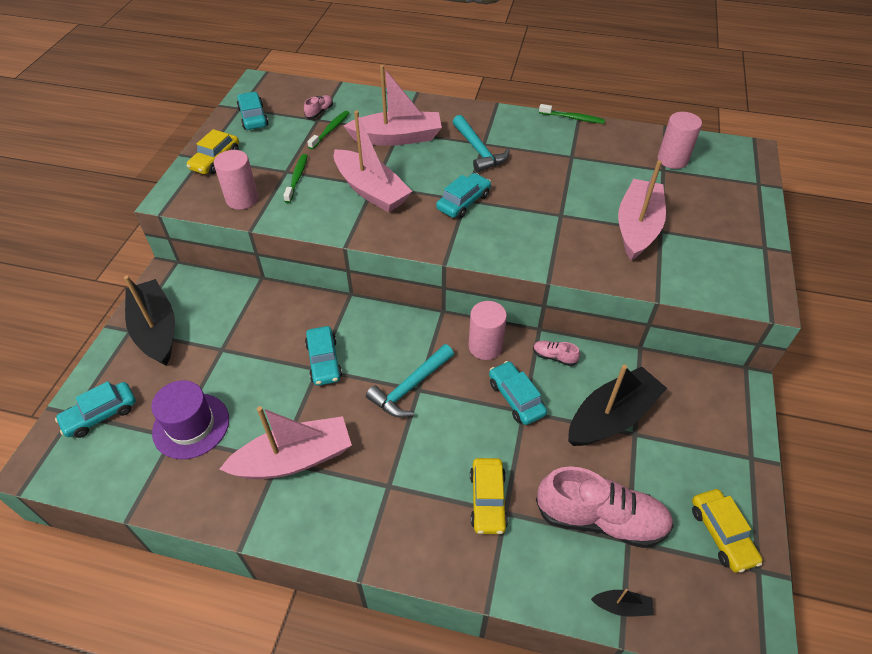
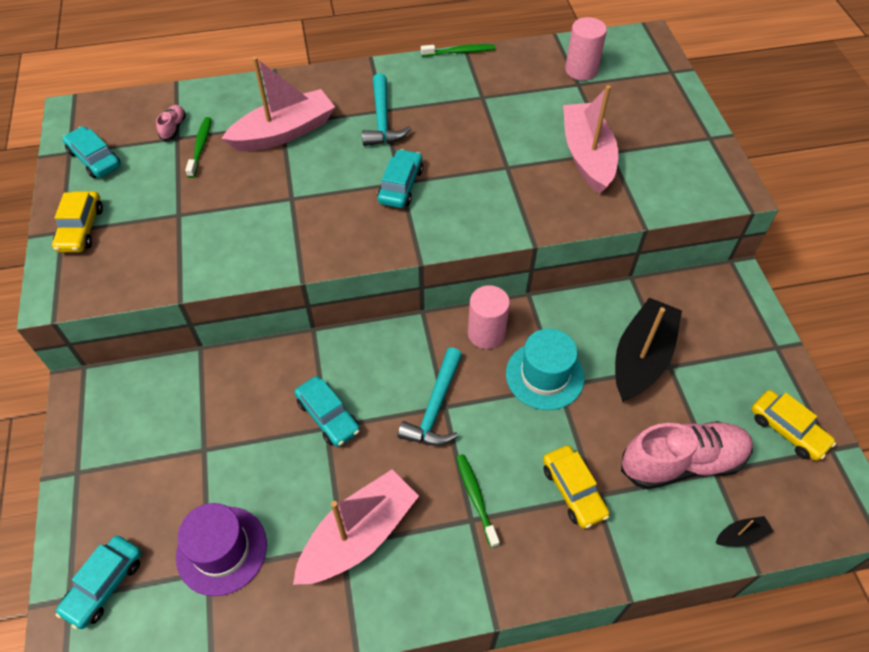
camera: 25 degrees left, 5 degrees up
(156, 330) = (110, 458): black boat -> none
(242, 199) = (146, 267): pink cylinder -> none
(297, 178) = (197, 219): green toothbrush -> green toothbrush (476, 498)
(371, 190) = (292, 205): pink boat -> none
(478, 150) = (382, 120): turquoise hammer -> turquoise hammer turned 45 degrees clockwise
(516, 398) = (544, 375): turquoise car -> turquoise hat
(554, 357) = (558, 318): pink shoe -> none

